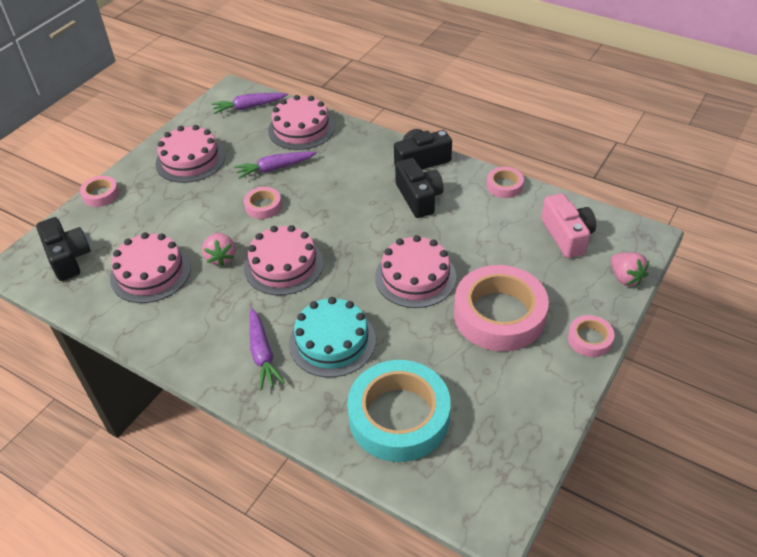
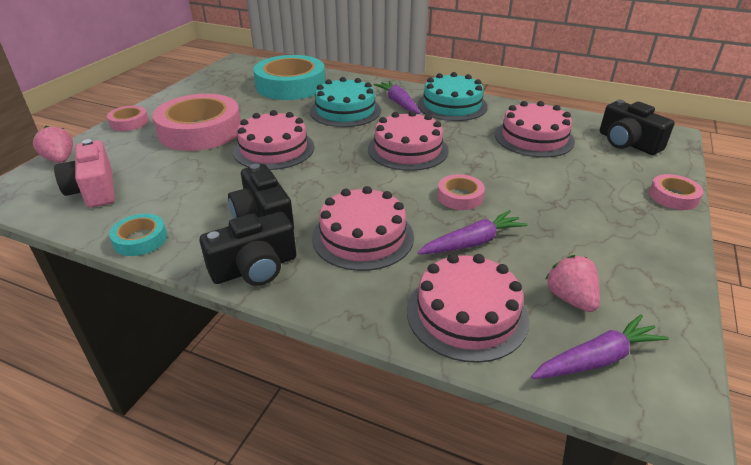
camera: 170 degrees right, 10 degrees down
(190, 160) = (606, 247): pink cake -> pink cake (363, 237)
(200, 342) = (452, 105): none -> turquoise cake
(221, 257) = (474, 151): pink strawberry -> pink strawberry (570, 298)
(504, 186) = (140, 239): pink tape -> turquoise tape

